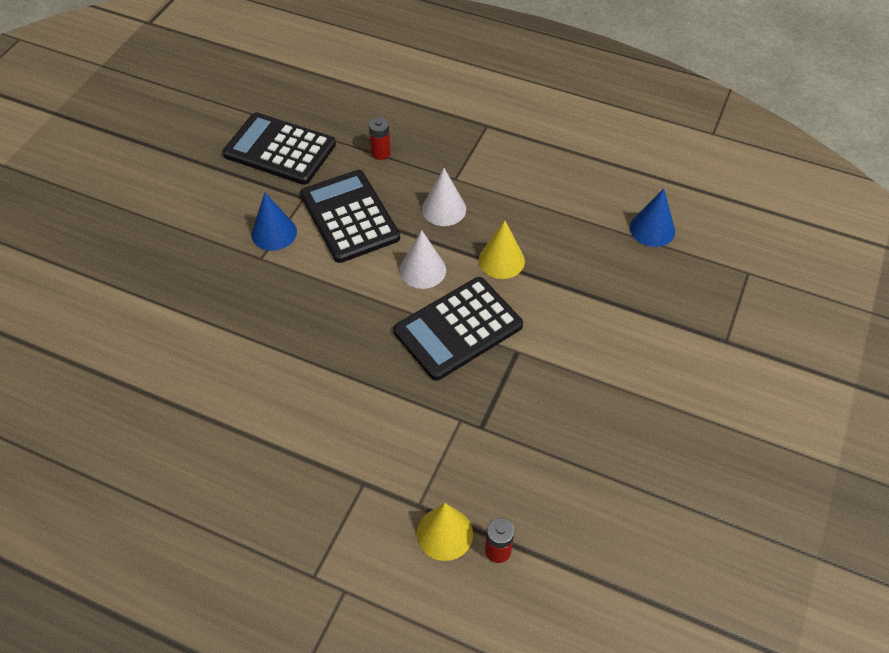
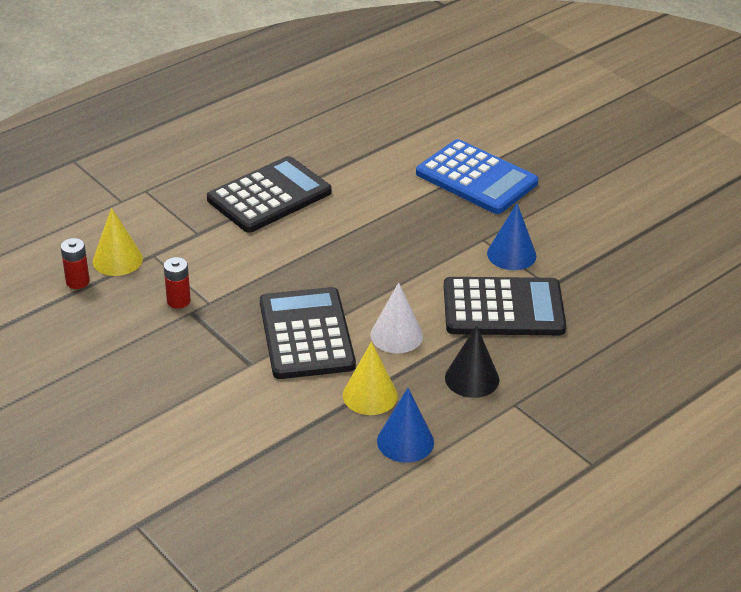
camera: 115 degrees right, 15 degrees down
(164, 293) = (476, 178): none -> blue calculator
(280, 150) = (635, 287): black calculator -> black calculator (269, 196)
(380, 153) = (590, 359): red battery -> red battery (178, 301)
(444, 209) = (472, 378): white cone -> black cone
(652, 229) = (329, 540): blue cone -> blue cone (405, 441)

